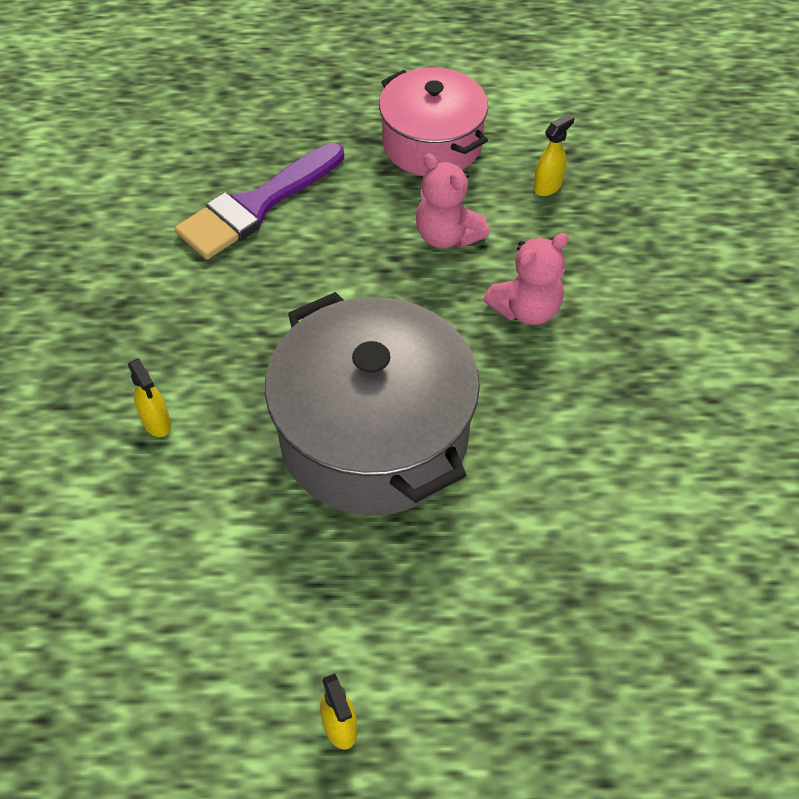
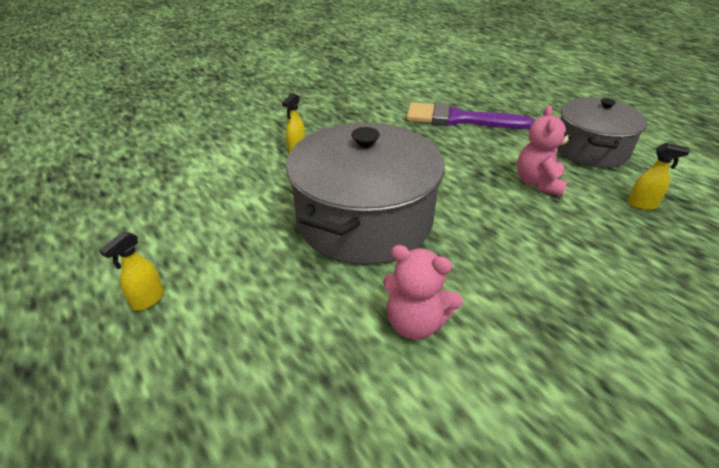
camera: 55 degrees right, 15 degrees down
(432, 144) = (590, 149): pink pot -> grey pot
(526, 309) = (535, 239): pink teddy bear -> pink teddy bear (415, 322)

